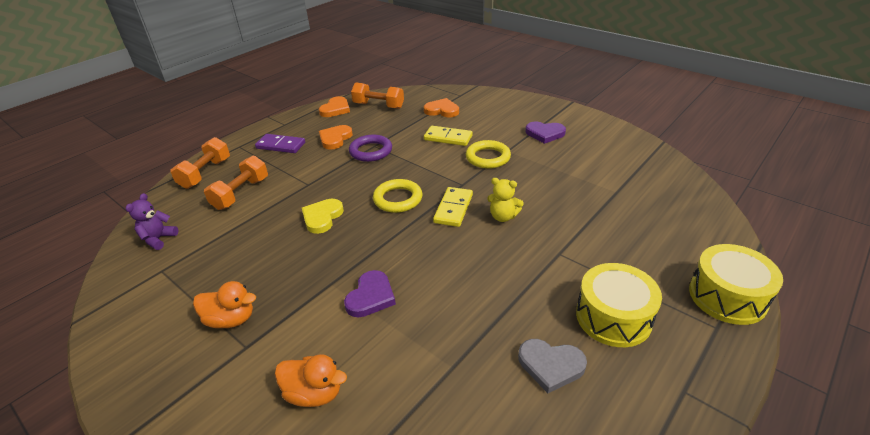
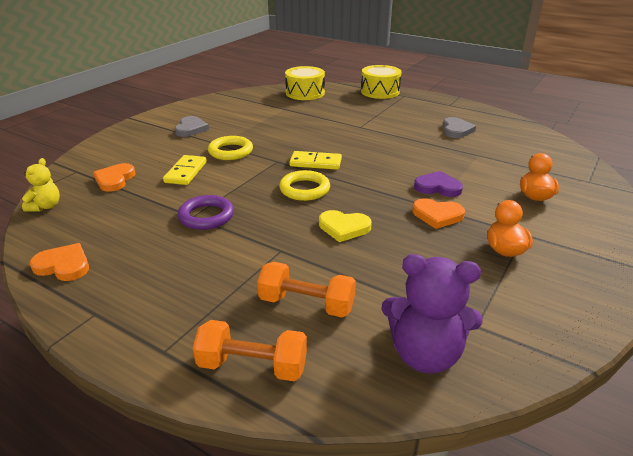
camera: 100 degrees left, 5 degrees down
(158, 239) = (425, 354): purple teddy bear -> purple teddy bear, size x1.80
(281, 145) = (173, 298): purple domino -> none
(335, 139) = (166, 249): orange heart -> orange heart (437, 215)
(378, 106) = (73, 226): orange dumbbell -> none
(503, 216) = (323, 144): yellow teddy bear -> yellow teddy bear (45, 206)
(545, 134) = (191, 129): purple heart -> grey heart
(613, 317) = (410, 115): yellow drum -> yellow drum (305, 93)

